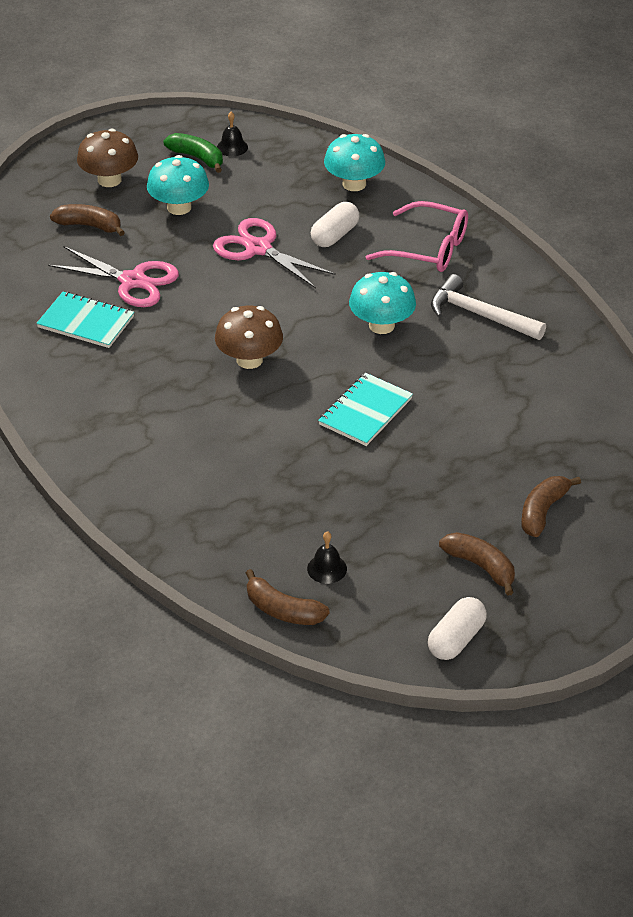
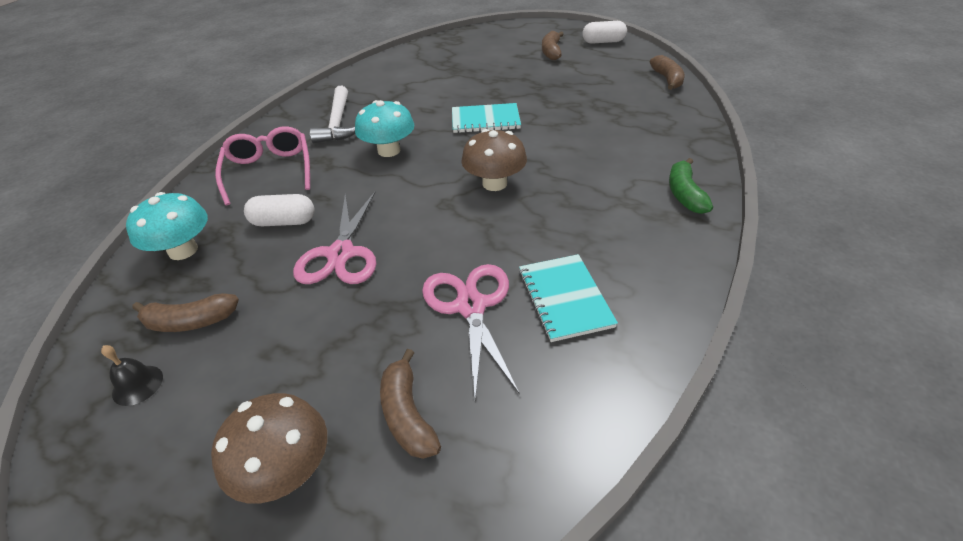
camera: 125 degrees left, 0 degrees up
(179, 207) = (307, 353): turquoise mushroom -> none
(197, 158) = (180, 405): green banana -> green banana (684, 194)
(327, 568) = (621, 81): black bell -> none
(542, 511) = (491, 52): brown banana -> brown banana (190, 322)

